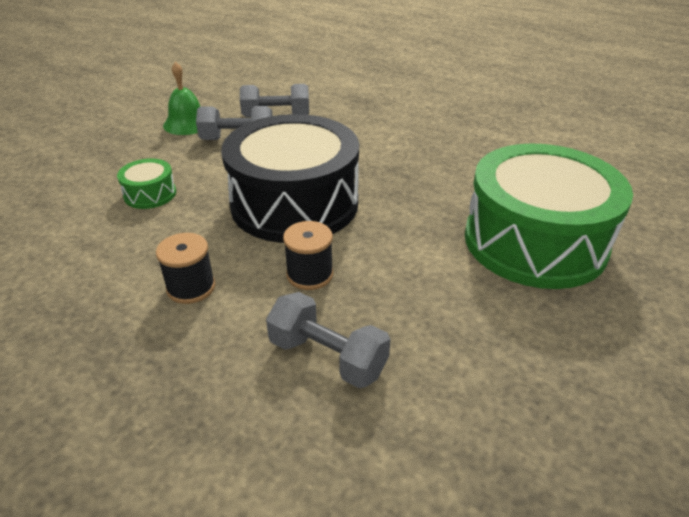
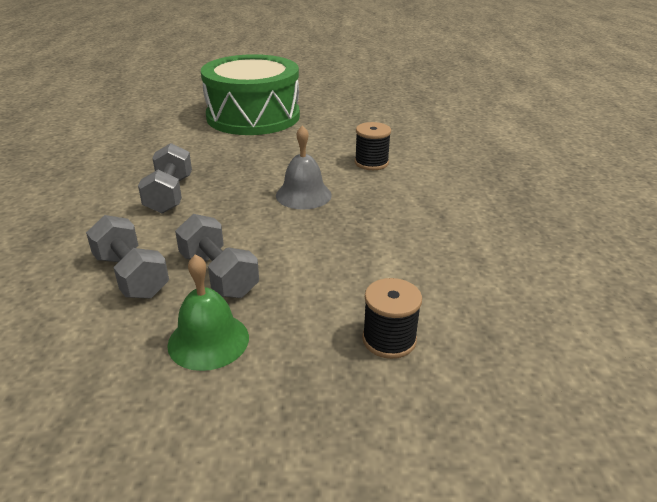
camera: 125 degrees left, 5 degrees down
(150, 194) = (380, 270): green drum -> none
(191, 287) = (440, 193): black spool -> black spool (389, 339)
(294, 203) = (303, 195): black drum -> grey bell
(328, 357) = (419, 140): grey dumbbell -> grey dumbbell (169, 195)

